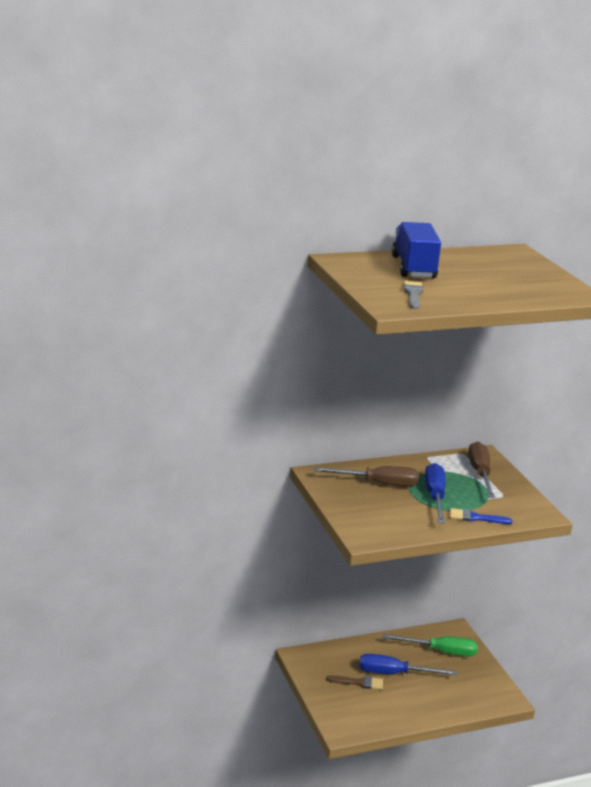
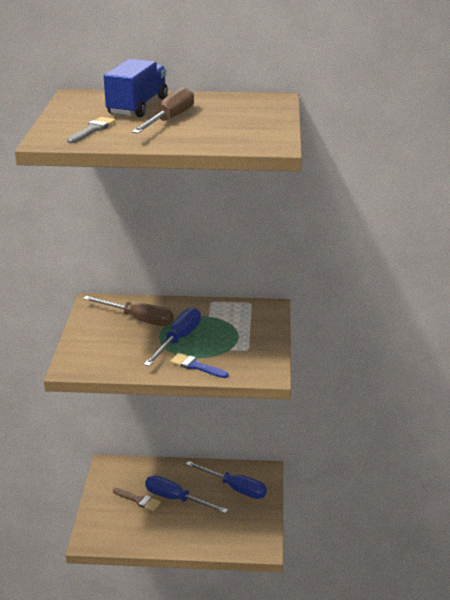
camera: 25 degrees right, 5 degrees up
(441, 651) = (235, 488): green screwdriver -> blue screwdriver
(480, 473) = (247, 324): brown screwdriver -> brown screwdriver (170, 120)

